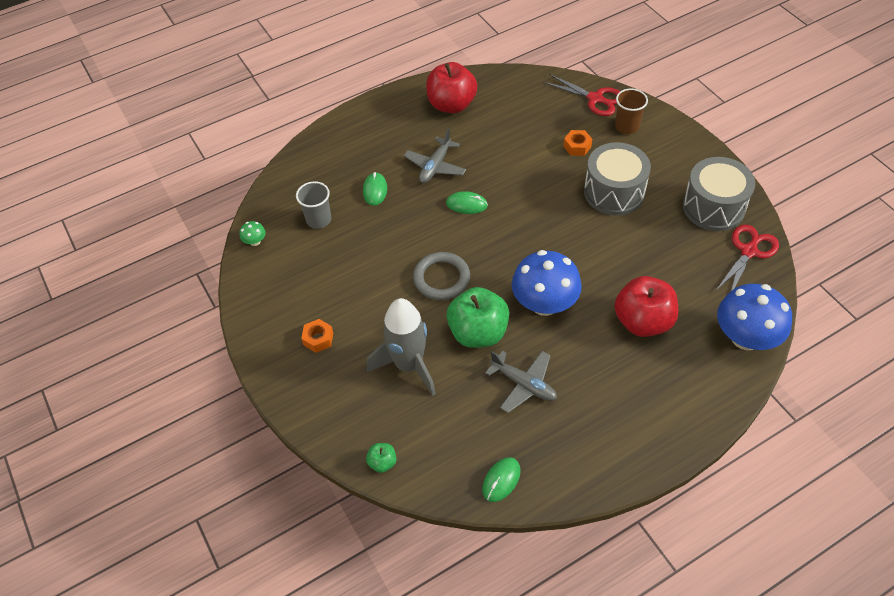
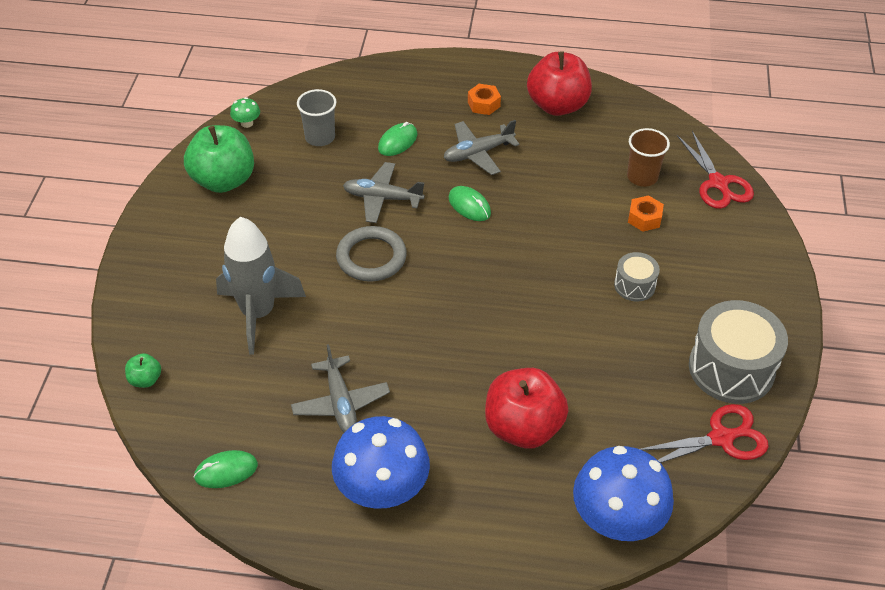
camera: 35 degrees right, 5 degrees down
(318, 339) = (208, 239): orange nut -> orange nut (483, 104)
(406, 235) = (382, 198): none -> grey plane
(478, 332) = (351, 327): green apple -> green apple (223, 180)
(544, 303) = (442, 344): blue mushroom -> blue mushroom (382, 489)
(614, 192) = (634, 285): grey drum -> grey drum, size x0.51
(627, 126) = (723, 230): brown cup -> brown cup (642, 177)

